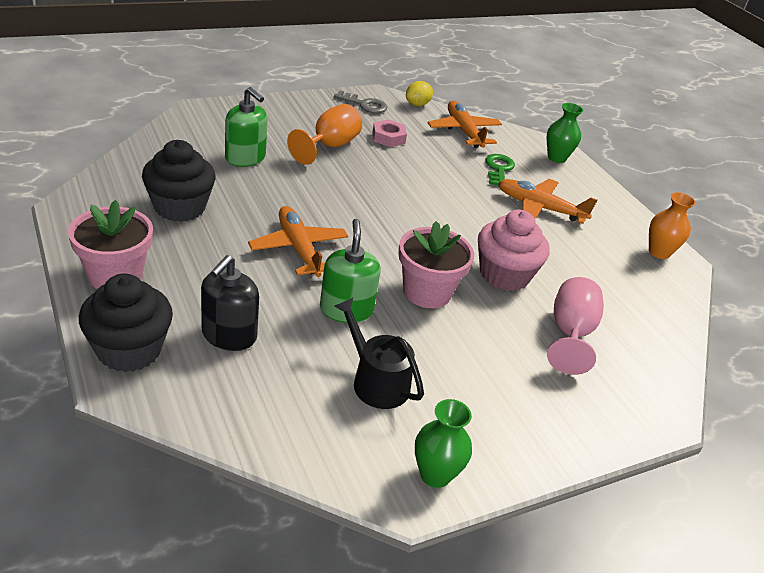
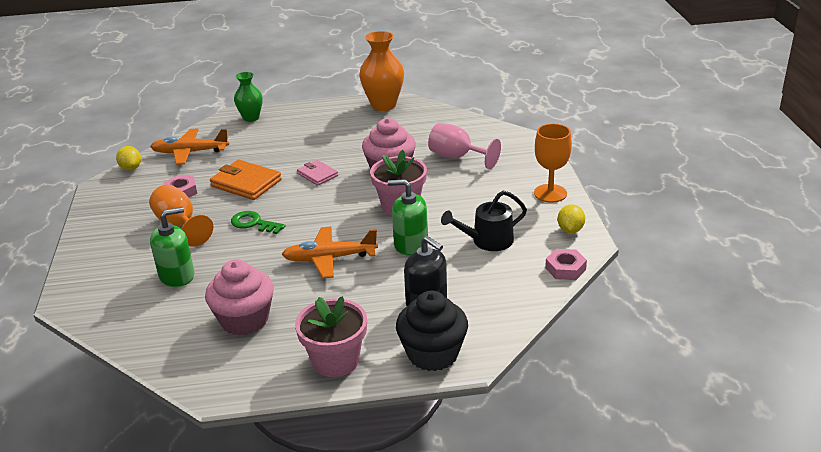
camera: 65 degrees left, 5 degrees down
(180, 207) = (244, 320): black cupcake -> pink cupcake
(332, 473) = (565, 269): none -> pink nut
(364, 105) = (115, 197): grey key -> none
(423, 173) = (246, 183): none -> orange wallet
(435, 474) = (570, 230): green vase -> yellow lemon
(464, 219) = (317, 175): none -> pink wallet
(498, 169) = (255, 147): green key -> green key (254, 223)
(526, 444) = (550, 193): none -> orange goblet
(540, 208) = (316, 139): orange plane -> none
(659, 252) = (383, 105): orange vase -> orange vase, size x1.59

